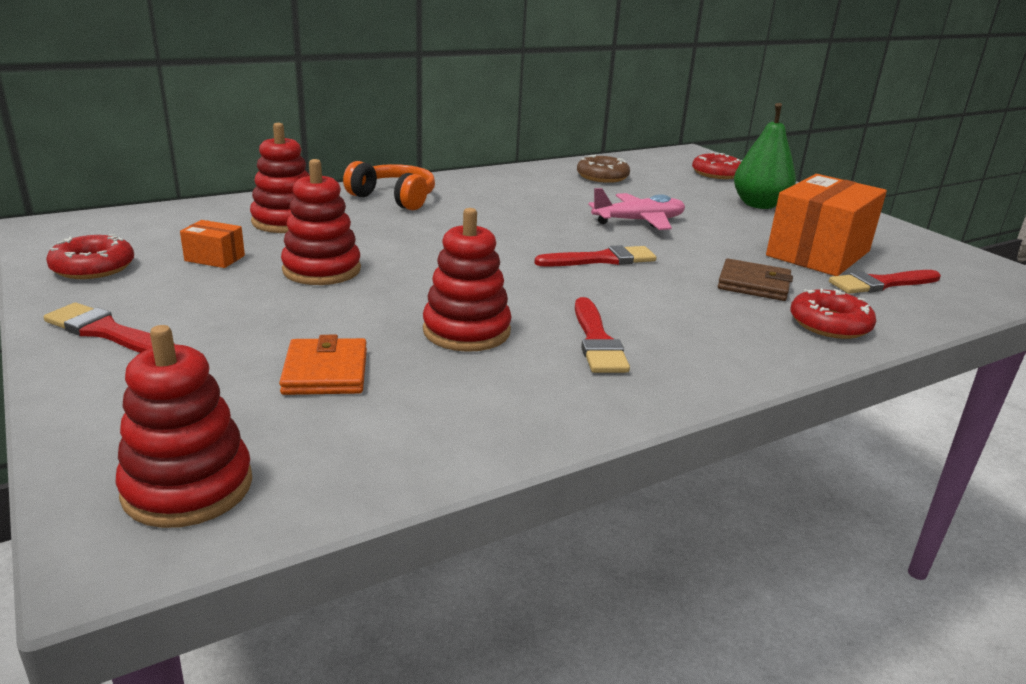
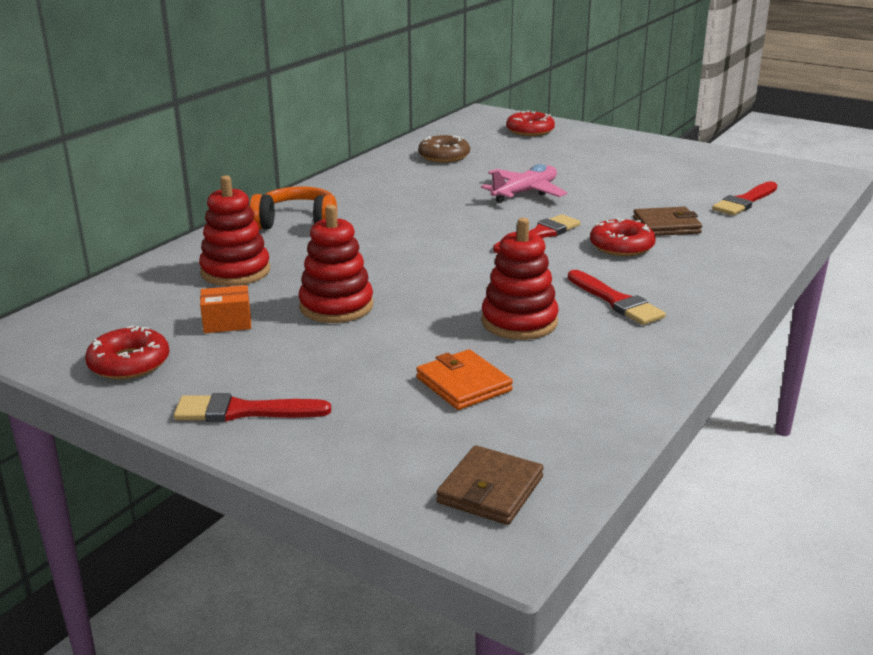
camera: 25 degrees left, 0 degrees up
(188, 487) = (490, 490): red stacking toy -> brown wallet
(759, 205) = (595, 154): green pear -> none
(818, 253) = (681, 187): orange box -> none
(829, 324) = (745, 243): red donut -> red donut (621, 246)

